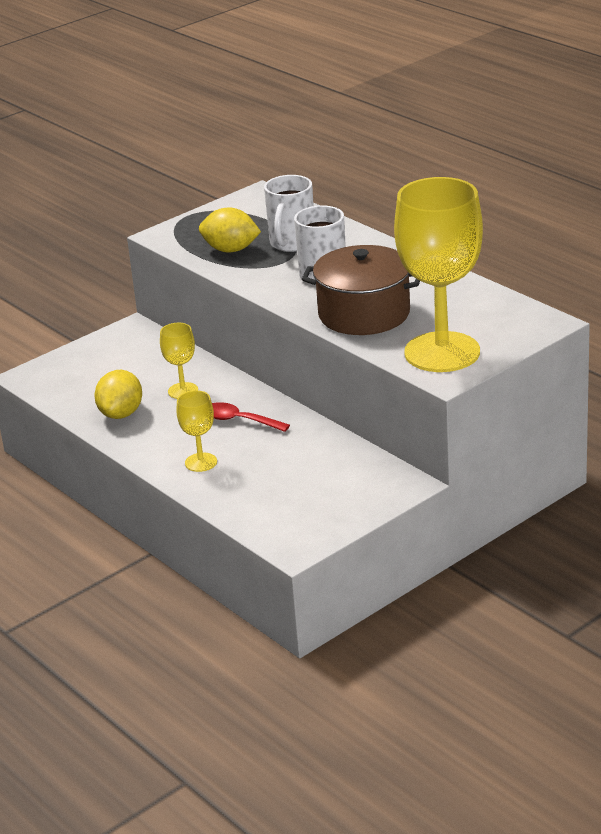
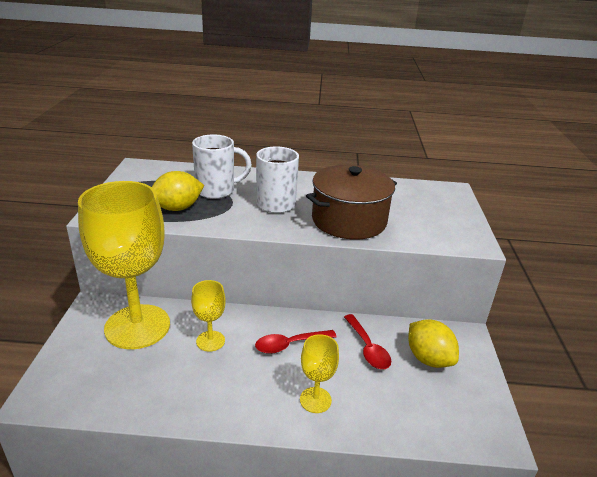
camera: 50 degrees left, 0 degrees up
(121, 414) = (184, 390): yellow lemon -> yellow lemon (428, 359)
(291, 243) = (217, 191): white mug -> white mug turned 75 degrees counterclockwise
(299, 451) = (368, 348): none -> red spoon
(442, 352) = (440, 228): yellow goblet -> yellow goblet (137, 326)

